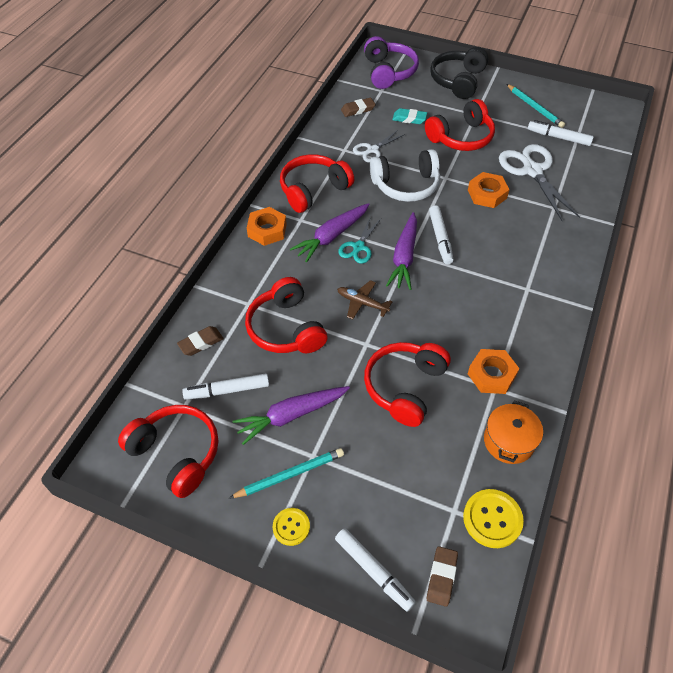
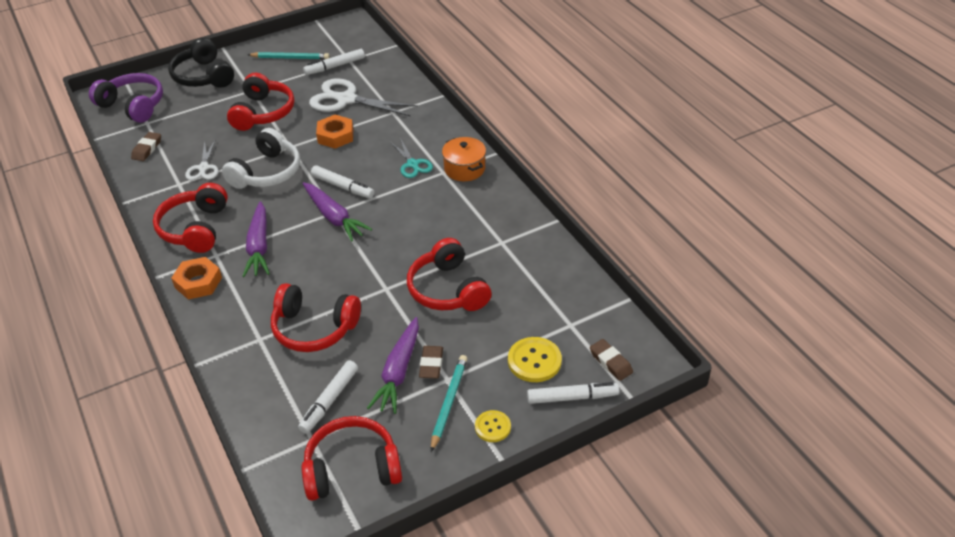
camera: 50 degrees left, 10 degrees down
(201, 343) = (261, 393): brown eraser -> brown eraser (431, 364)
(358, 247) = (290, 237): turquoise scissors -> turquoise scissors (412, 164)
(362, 303) = (346, 267): brown plane -> none
(409, 119) = (202, 127): turquoise eraser -> none
(491, 375) = (490, 237): orange nut -> none
(492, 519) = (595, 309): yellow button -> yellow button (534, 361)
(509, 441) = (549, 262): orange pot -> orange pot (464, 169)

